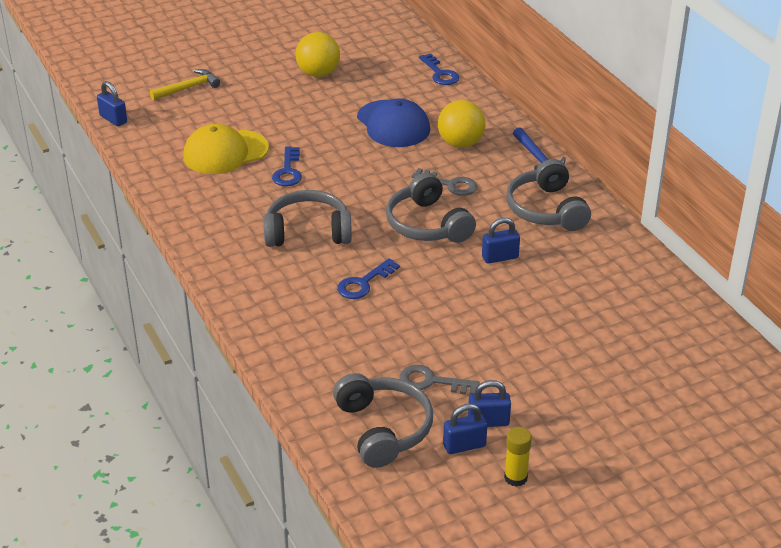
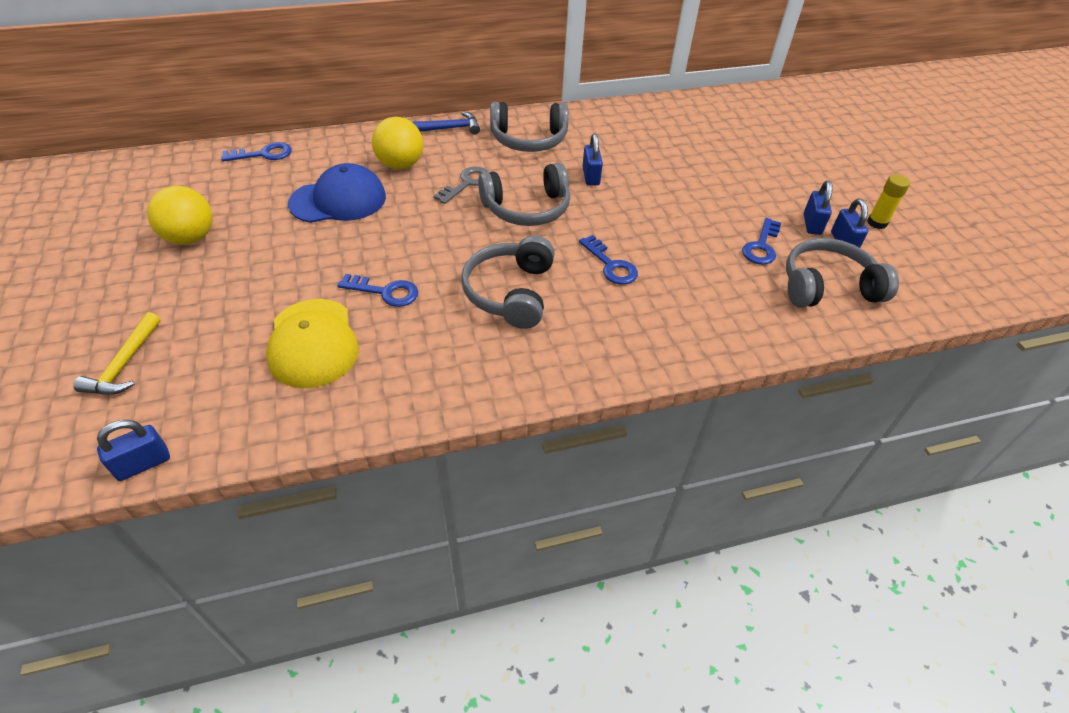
camera: 80 degrees left, 10 degrees up
(188, 88) = (124, 364): yellow hammer -> yellow hammer turned 150 degrees counterclockwise
(431, 381) = (761, 246): grey key -> blue key

